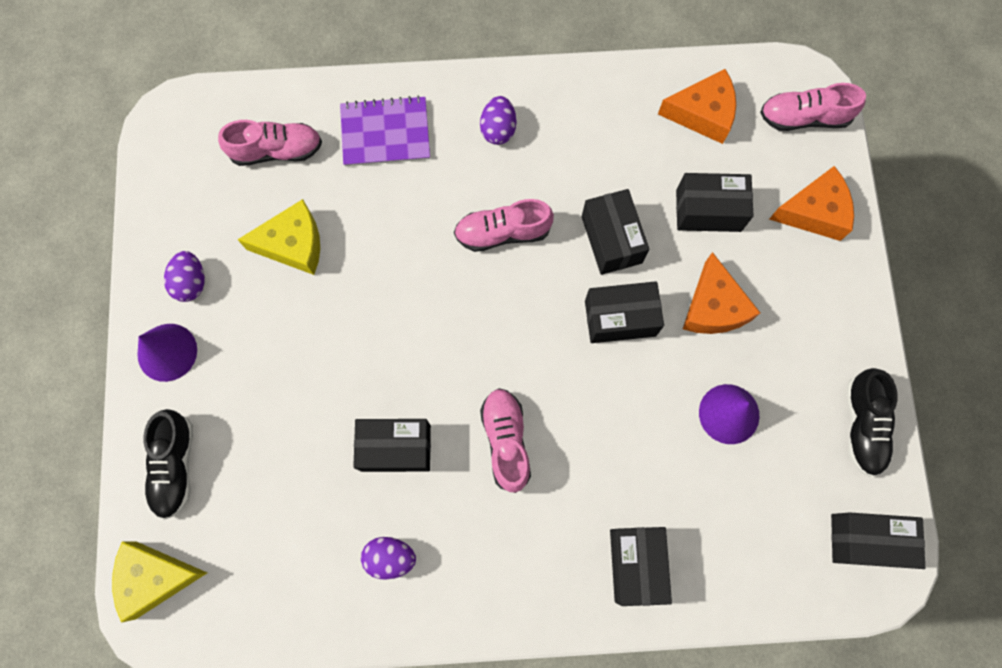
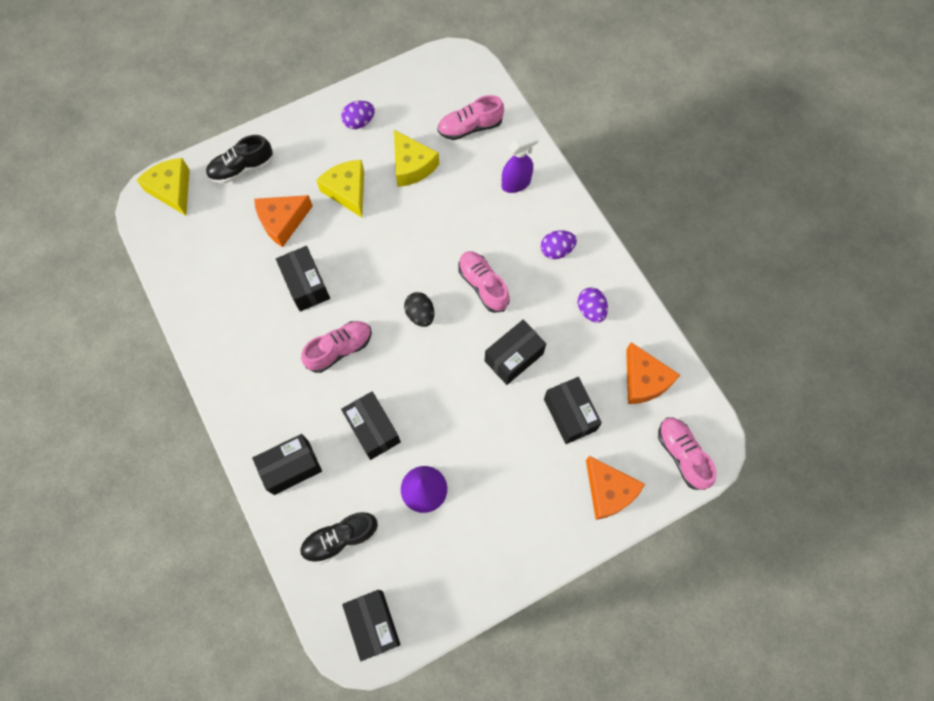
camera: 65 degrees right, 5 degrees down
(167, 352) = (309, 130): purple cone -> none
(277, 150) = (470, 127): pink shoe -> pink shoe turned 105 degrees clockwise
(287, 340) = (347, 191): none -> yellow cheese
(385, 133) = (516, 183): purple notebook -> purple spray bottle
(390, 557) = (235, 313): purple egg -> purple egg (591, 310)
(505, 323) = (420, 314): none -> black egg
(620, 318) = (459, 387): black box -> black box (373, 429)
(713, 307) = (498, 447): orange cheese -> orange cheese (282, 222)
(862, 426) = (458, 590): black shoe -> black shoe (340, 539)

